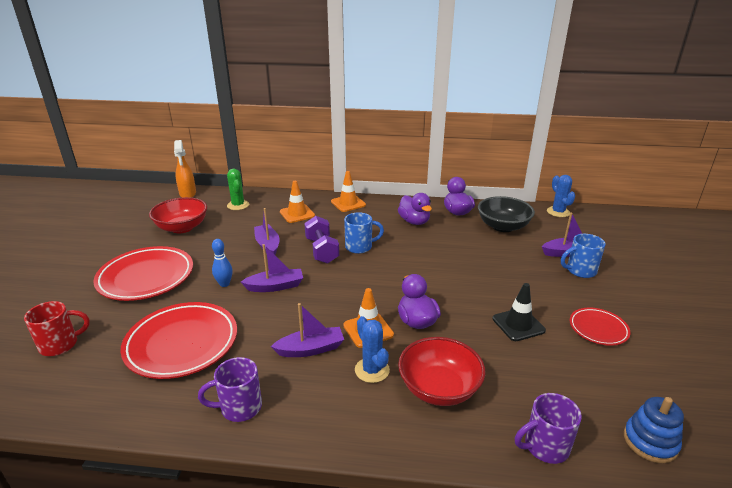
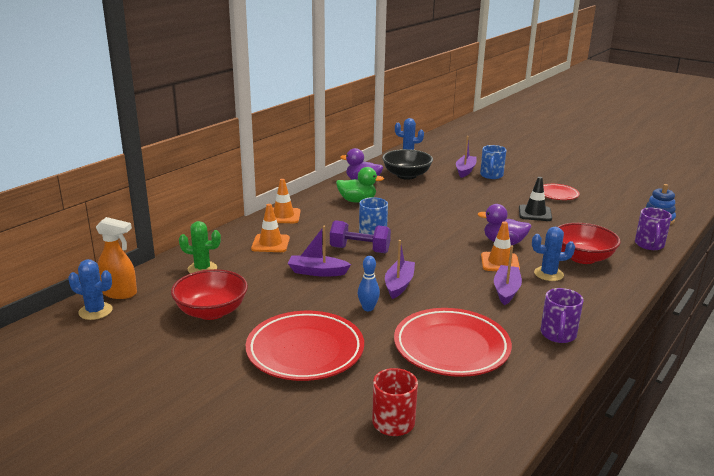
camera: 60 degrees left, 5 degrees down
(162, 196) = (95, 311): none -> blue cactus
(414, 221) = (357, 201): purple duck -> green duck

